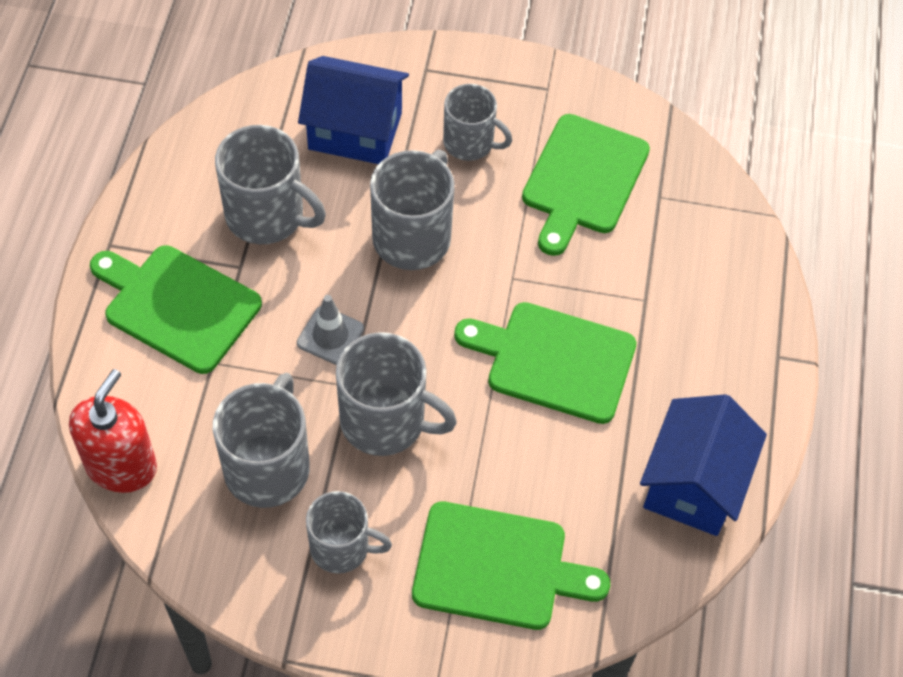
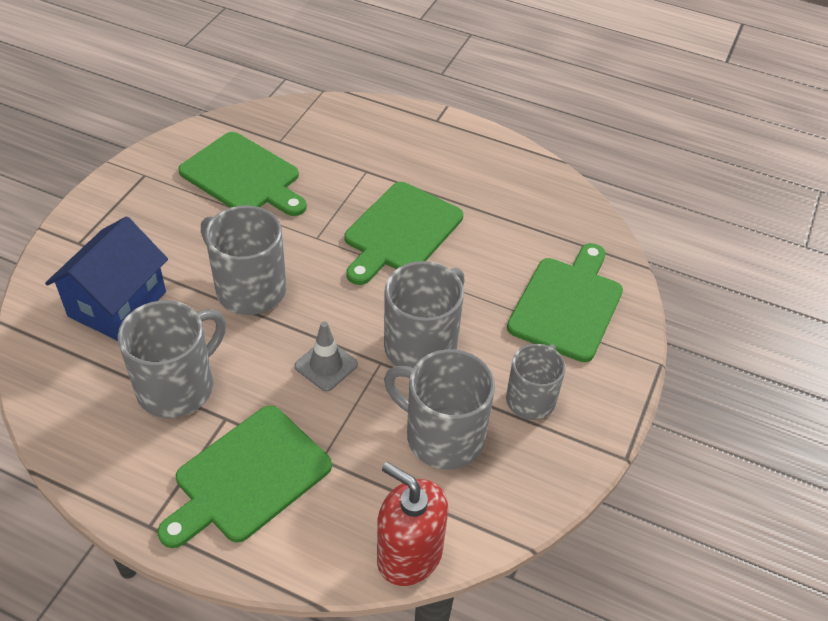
camera: 75 degrees left, 10 degrees down
(470, 143) = (172, 232): grey mug -> none
(693, 484) = (524, 185): blue house -> none

